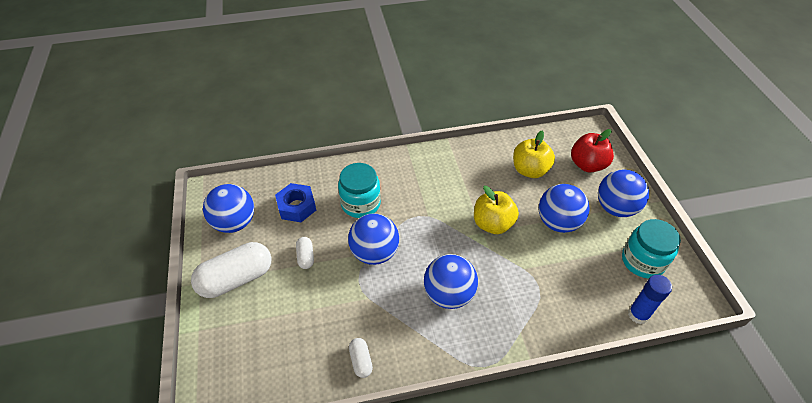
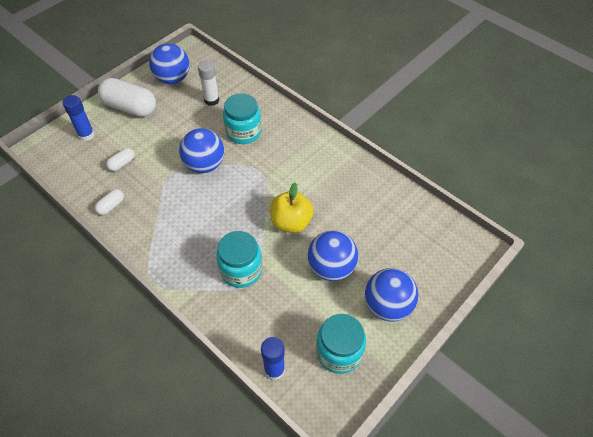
camera: 55 degrees right, 5 degrees up
(236, 340) = (86, 135): none -> blue glue stick
(297, 207) = (211, 100): blue nut -> white glue stick
(306, 257) = (173, 130): white capsule -> white capsule (122, 164)
(449, 294) = (200, 227): blue ball -> none
(520, 286) = (241, 270): none -> turquoise jar
(530, 170) = (376, 220): yellow apple -> none
(587, 165) = (424, 261): red apple -> none

